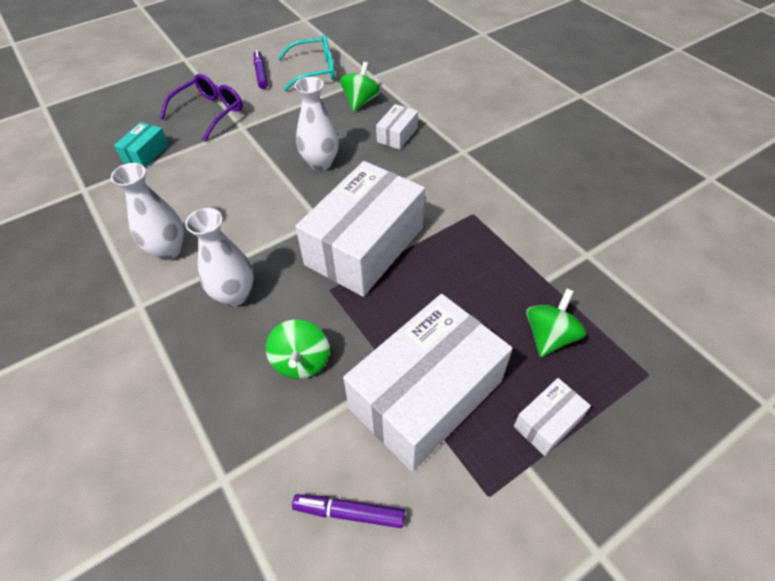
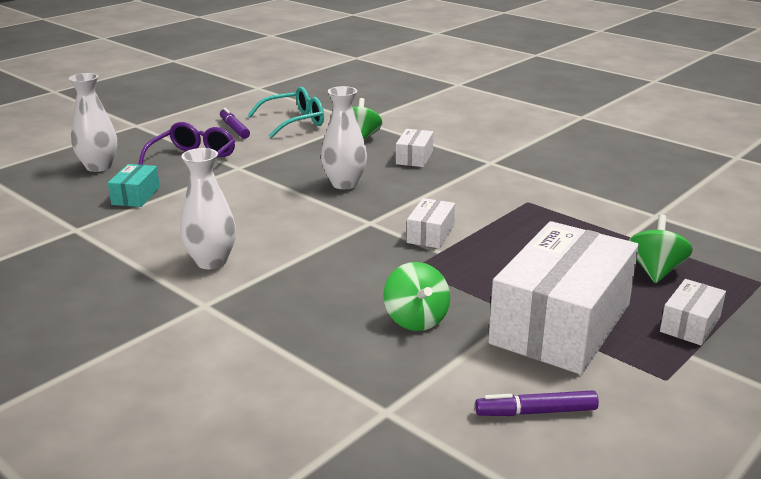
camera: 15 degrees left, 25 degrees down
(235, 295) = (311, 284): white vase -> white vase (99, 167)
(364, 245) = (430, 234): white box -> white box, size x0.44

